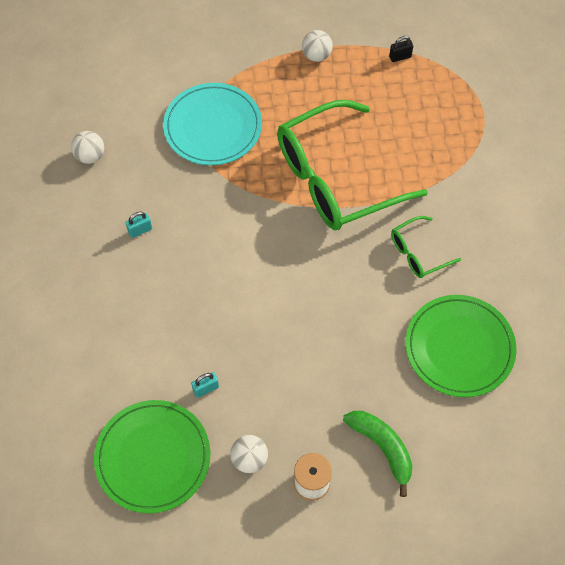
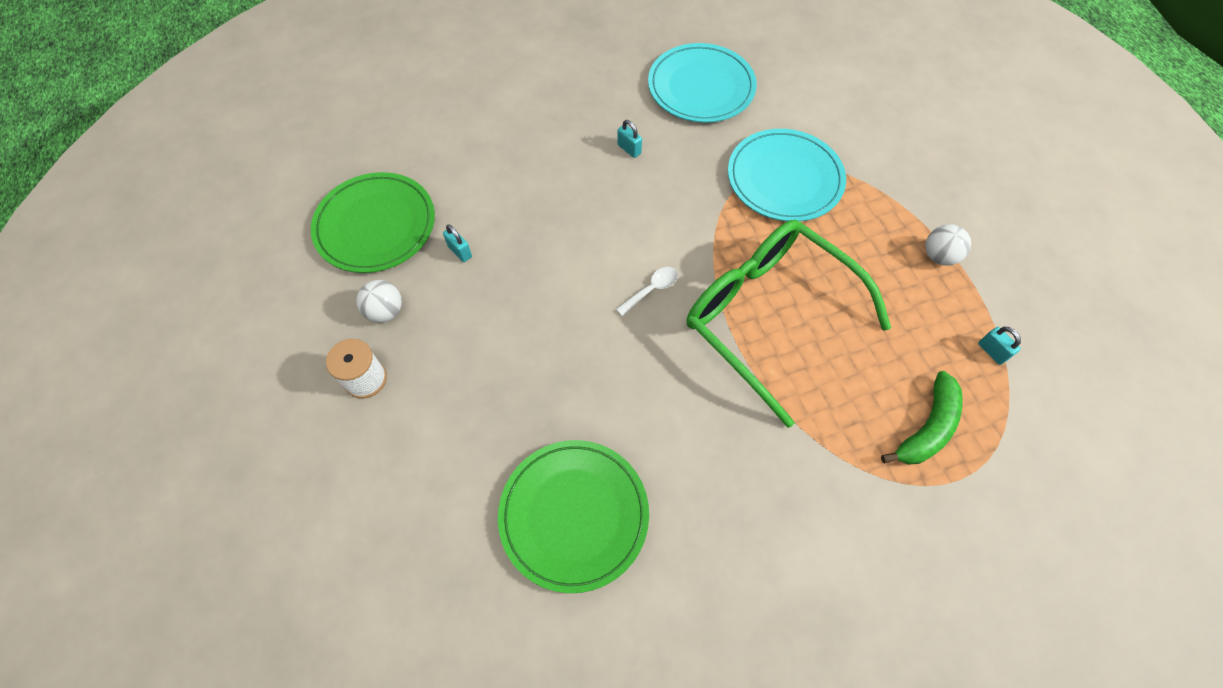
camera: 75 degrees right, 0 degrees up
(90, 156) = (701, 87): white ball -> turquoise plate
(288, 250) = (651, 289): none -> white spoon
(382, 447) = (419, 447): green banana -> green banana (927, 427)
(400, 57) = (991, 351): black padlock -> turquoise padlock
(418, 253) = (697, 435): green glasses -> none

